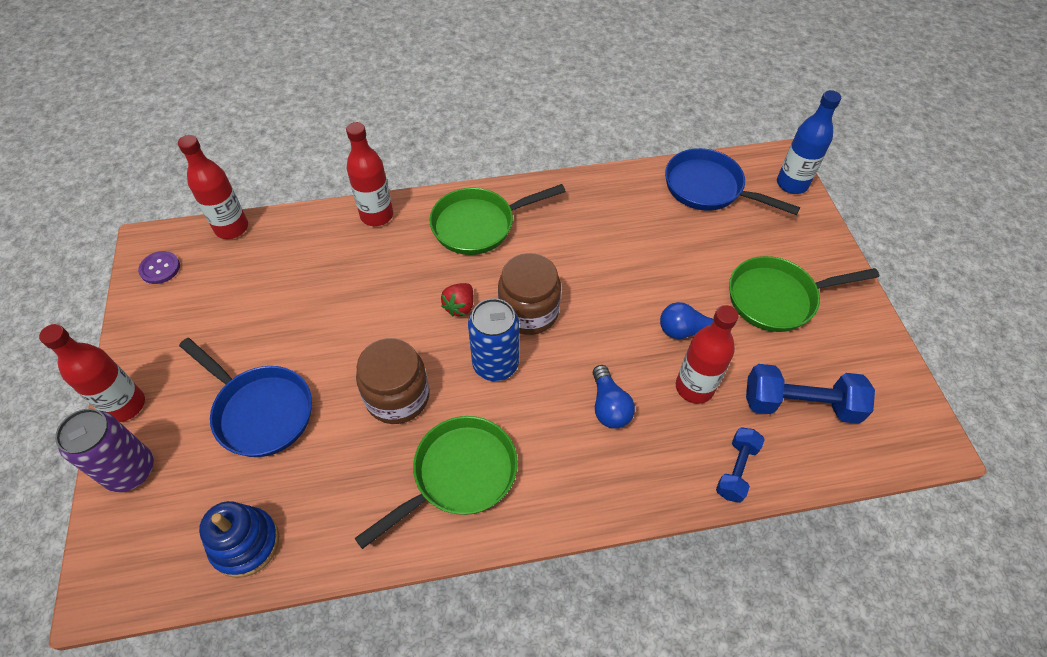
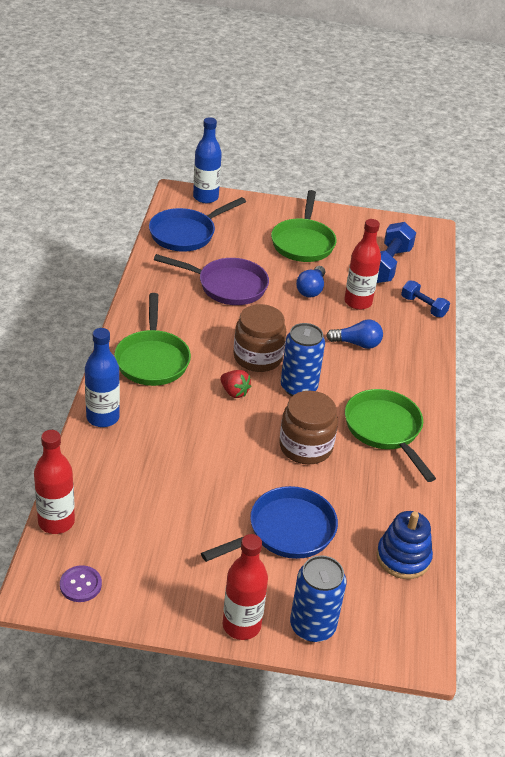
camera: 75 degrees left, 15 degrees down
(130, 470) = (312, 626): purple can -> blue can
(377, 215) = (102, 417): red bottle -> blue bottle
(639, 250) = (227, 286): none -> purple pan

